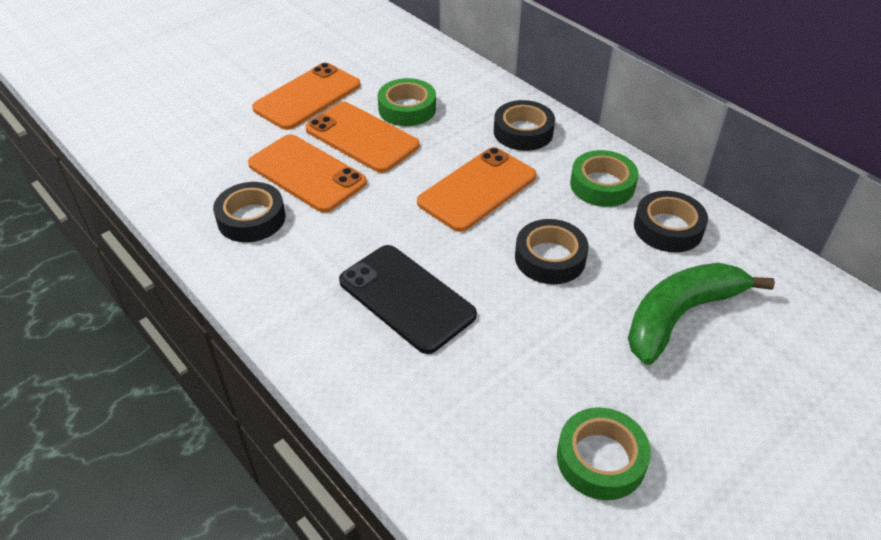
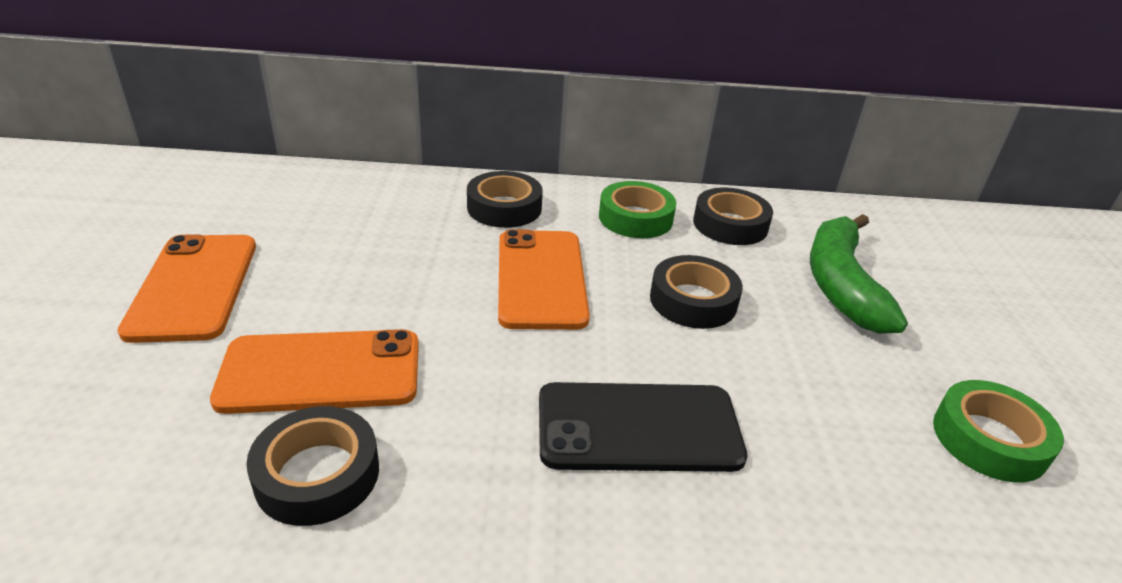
camera: 50 degrees left, 10 degrees down
(362, 137) = (337, 295): orange phone -> none
(407, 109) = (350, 241): green tape -> none

